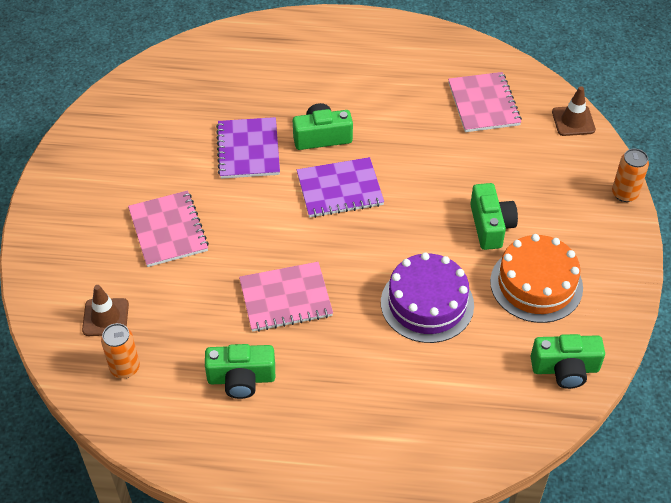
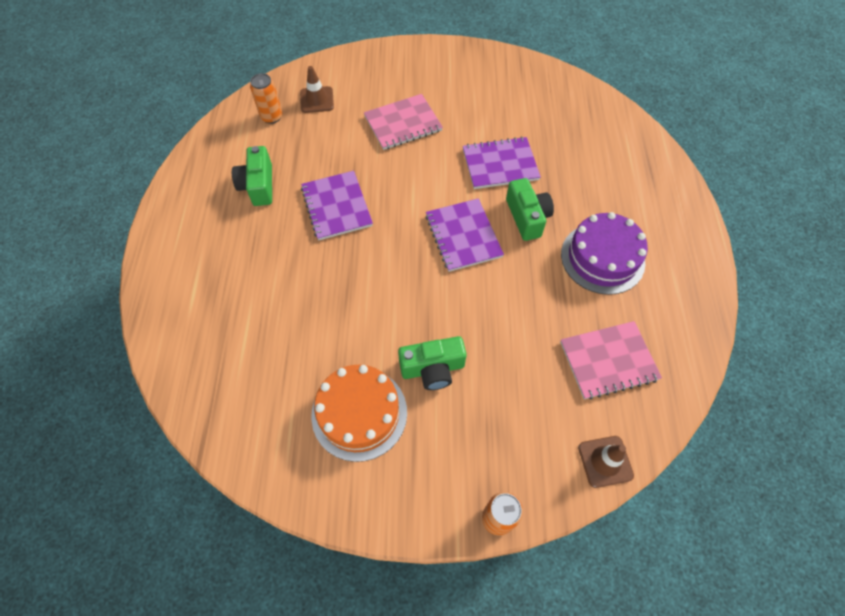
camera: 85 degrees right, 10 degrees up
(285, 298) = (336, 206): pink notebook -> purple notebook
(427, 303) = (333, 313): purple cake -> purple cake (602, 258)
(565, 369) = (255, 439): green camera -> none

